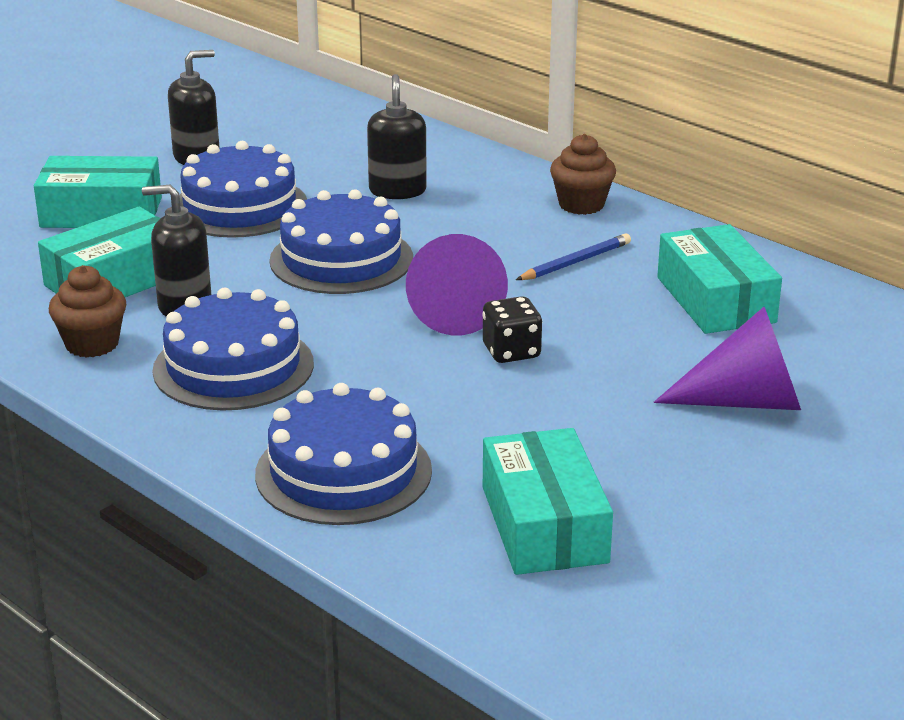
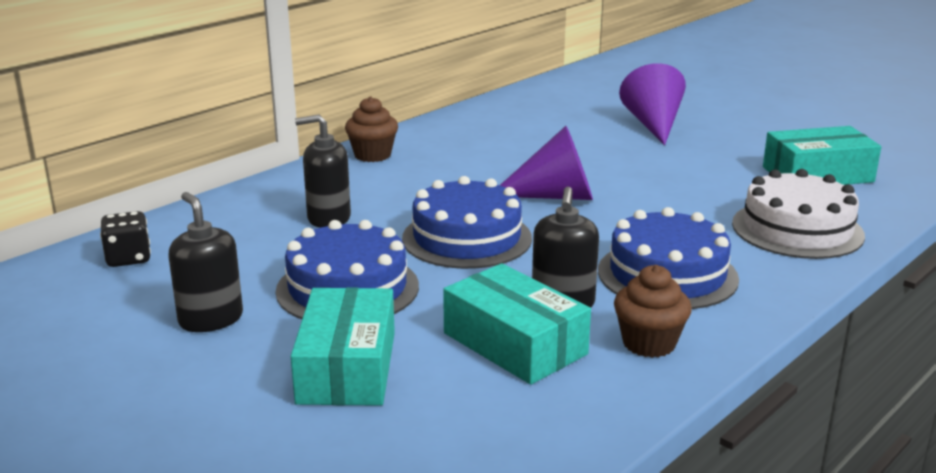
camera: 90 degrees left, 5 degrees down
(343, 472) = (797, 229): blue cake -> white cake
(511, 352) = (612, 180): black dice -> black dice (128, 258)
(575, 262) = (471, 159): blue pencil -> none
(715, 300) = (526, 125): turquoise box -> none

